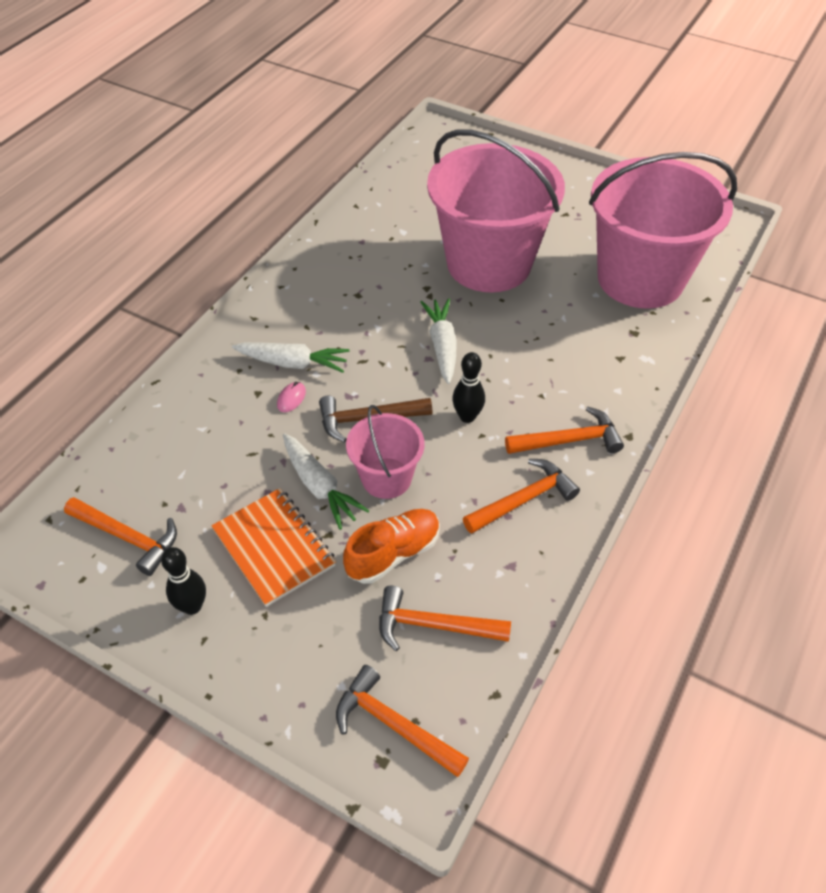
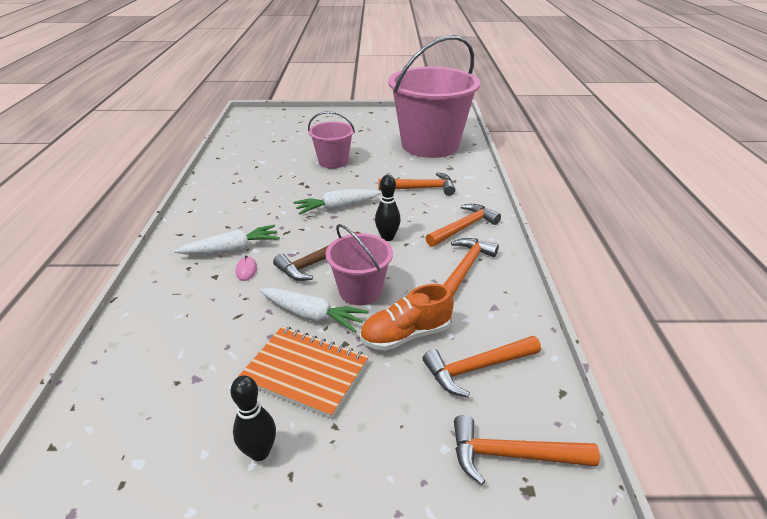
camera: 30 degrees left, 15 degrees down
(128, 537) = (154, 424): orange hammer -> orange hammer (421, 188)
(393, 553) = (406, 335): orange shoe -> orange shoe turned 135 degrees counterclockwise
(442, 346) = (337, 207): white carrot -> white carrot turned 75 degrees counterclockwise
(489, 263) = (333, 161): pink bucket -> pink bucket, size x0.49

